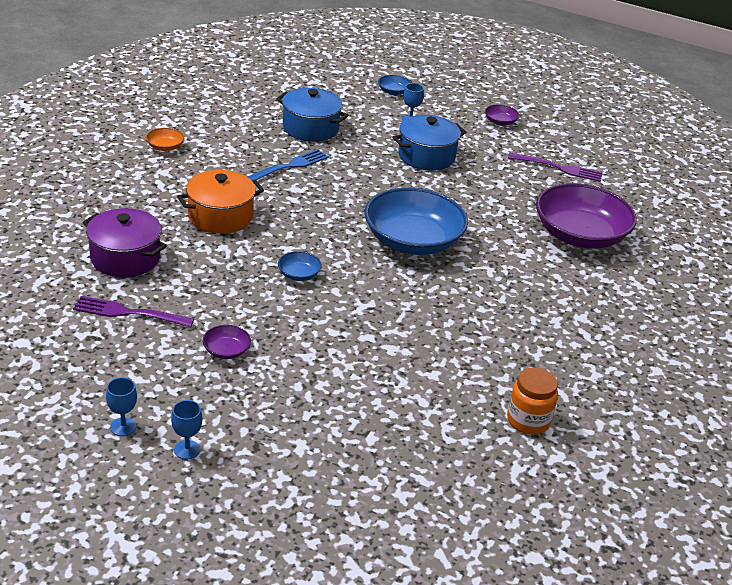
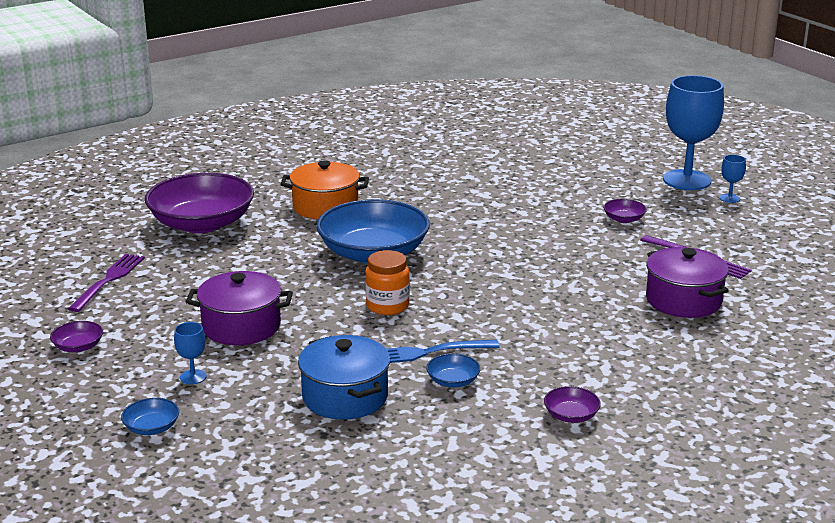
camera: 145 degrees left, 10 degrees down
(165, 147) = (571, 415): orange bowl -> purple bowl
(187, 450) = (687, 180): blue goblet -> blue goblet, size x2.42
(220, 216) = (556, 316): orange pot -> orange pot (325, 207)
(299, 274) = (515, 252): blue bowl -> blue bowl (453, 381)
(426, 156) = (241, 326): blue pot -> purple pot
(528, 421) = (429, 146): orange jar -> orange jar (387, 306)
(559, 168) = (108, 280): purple fork -> purple fork turned 60 degrees clockwise

